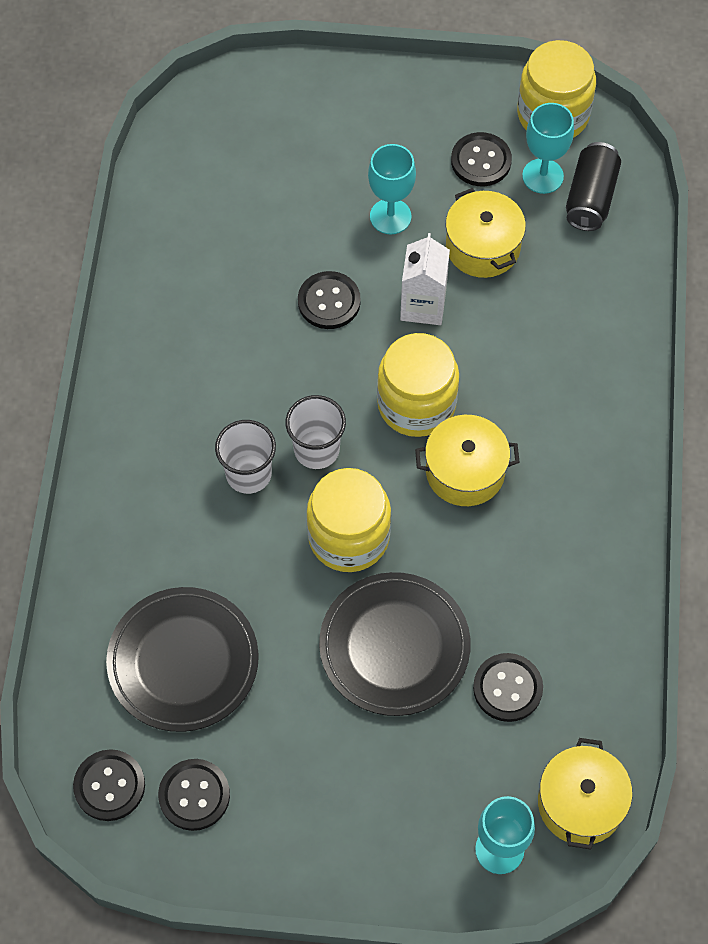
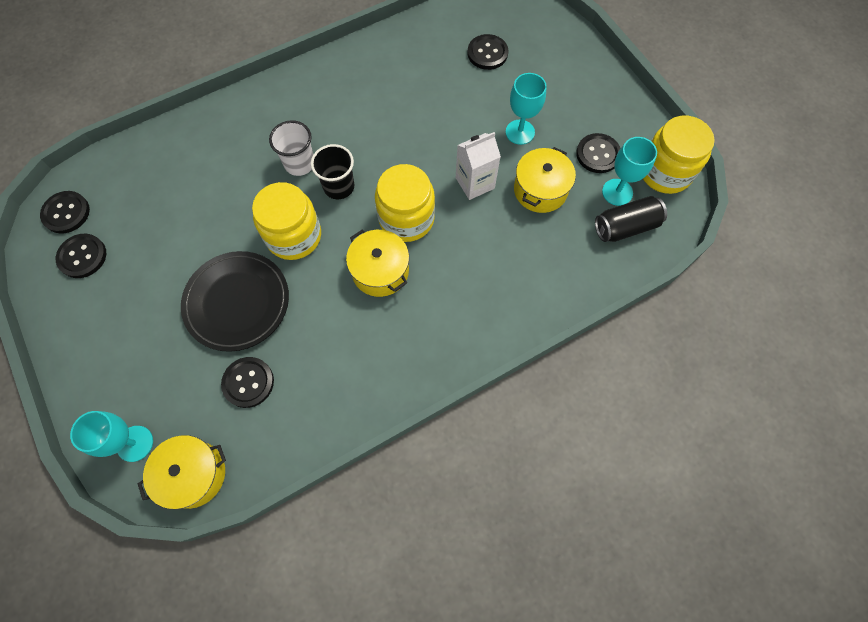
camera: 55 degrees right, 5 degrees up
(183, 662) = (162, 202): black plate -> none
(316, 449) = (339, 186): white cup -> black cup
(329, 301) = (439, 136): black button -> black button (487, 53)

